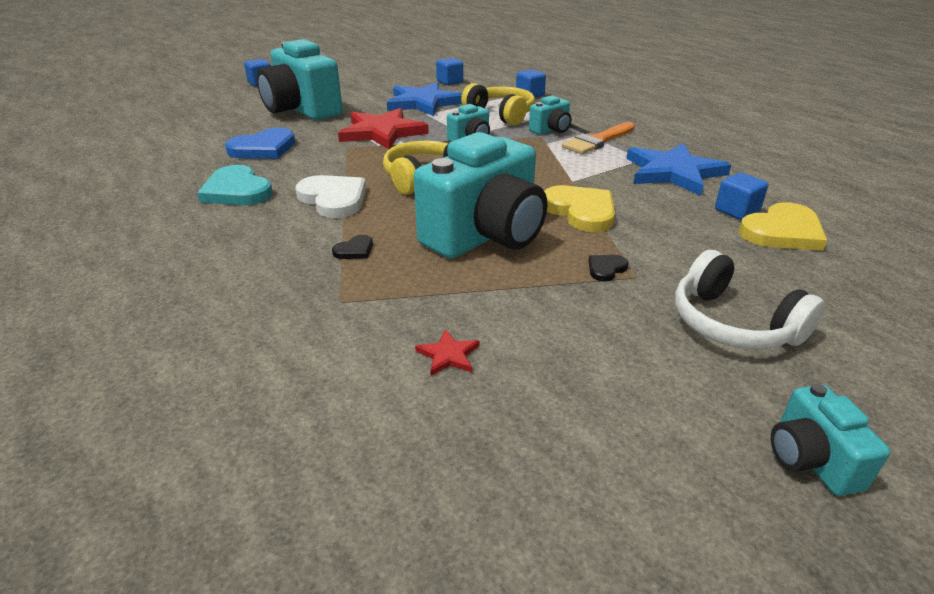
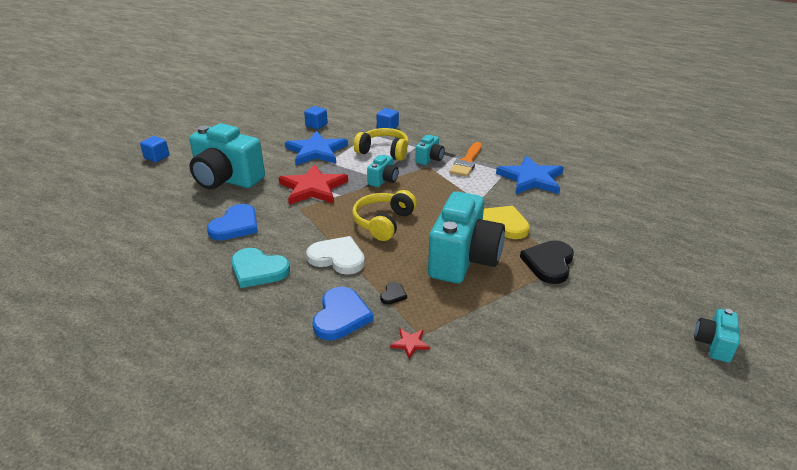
camera: 25 degrees left, 0 degrees up
(269, 255) = (341, 316): none -> blue heart
(448, 355) = (514, 348): red star -> red star (410, 344)
(606, 269) = (549, 263): black heart -> black heart, size x2.14
(732, 324) = (634, 280): white headphones -> none
(736, 211) = (585, 201): blue cube -> none
(782, 232) = (617, 210): yellow heart -> none
(810, 460) = (713, 344): turquoise camera -> turquoise camera turned 60 degrees clockwise

